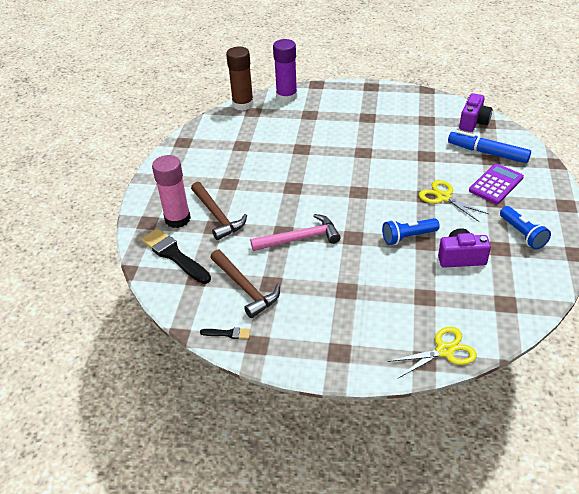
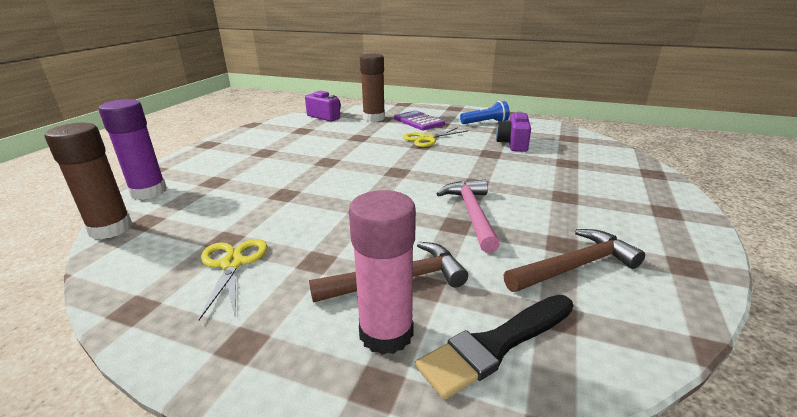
camera: 80 degrees left, 15 degrees down
(228, 333) = (679, 291): black brush -> none
(408, 237) = (481, 159): blue flashlight -> none
(444, 351) = (636, 164): yellow scissors -> yellow scissors (232, 264)
(487, 153) = (374, 118): blue marker -> brown glue stick

